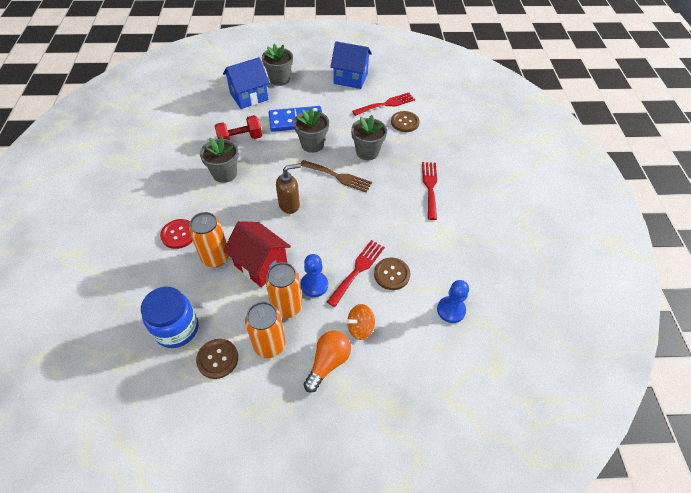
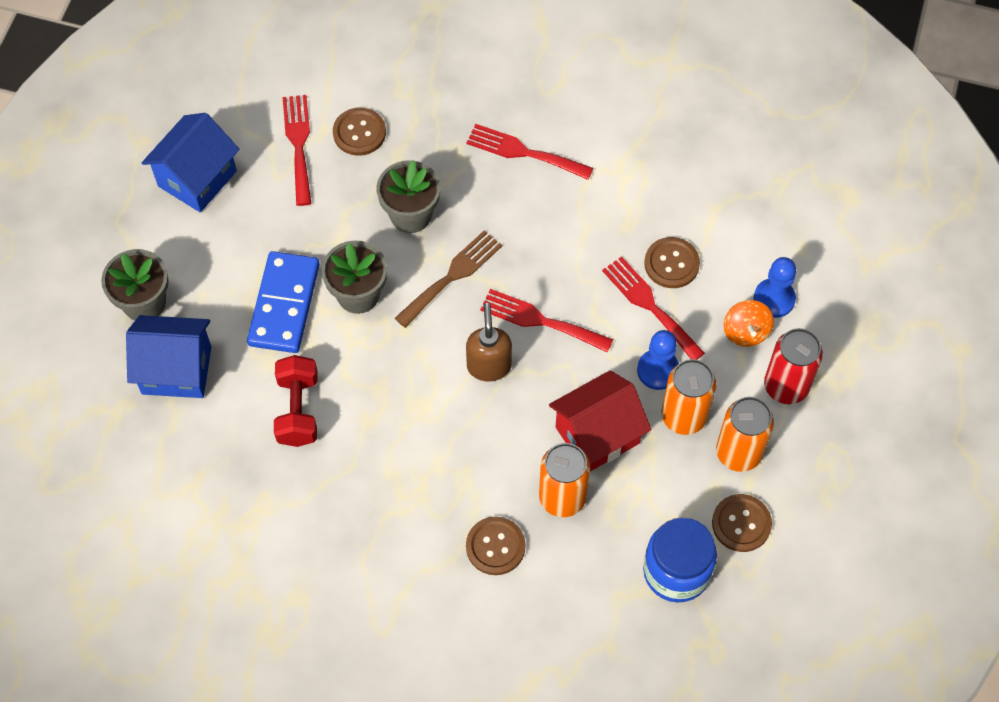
camera: 70 degrees left, 10 degrees up
(179, 234) = (495, 546): red button -> brown button
(224, 174) = (379, 452): grey flower pot -> none
(249, 97) = (176, 370): blue house -> blue house turned 75 degrees counterclockwise
(326, 220) = (540, 321): none -> red fork
(328, 362) = (786, 386): orange light bulb -> red can
(451, 310) = (751, 212): blue pawn -> blue pawn (774, 299)

